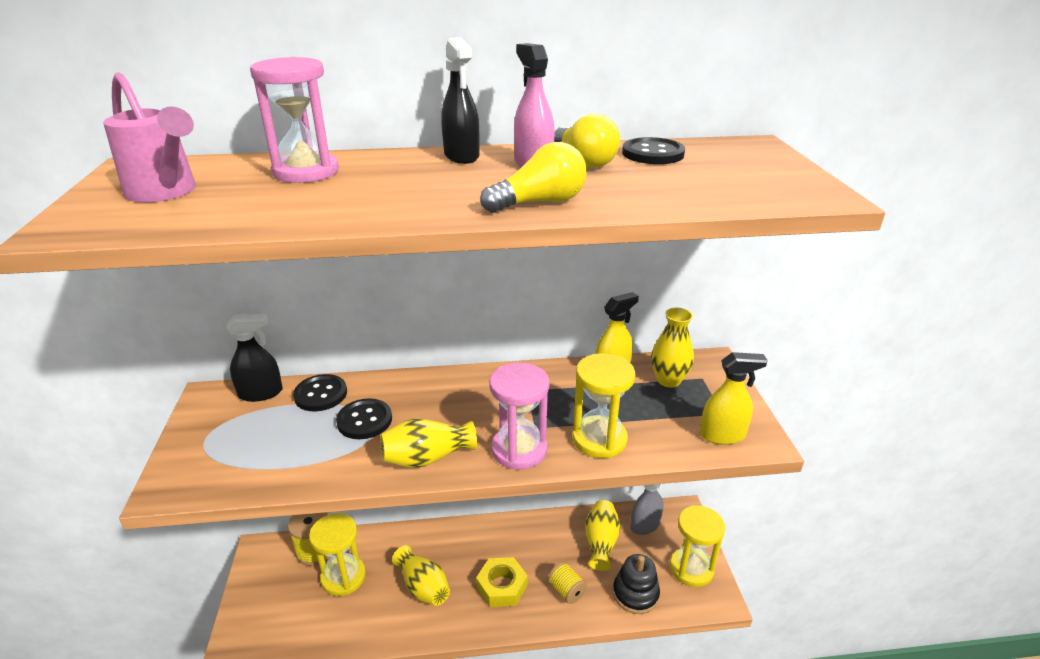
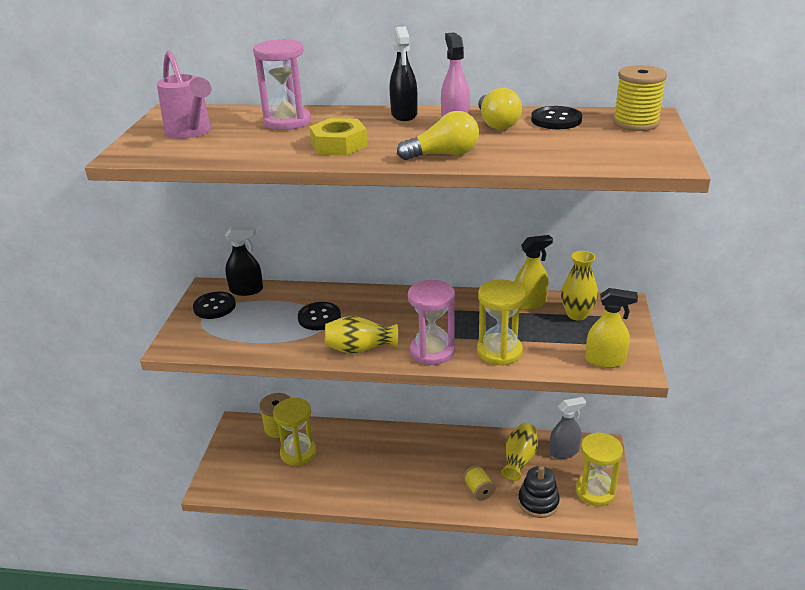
camera: 15 degrees right, 0 degrees up
(320, 394) = (290, 295): black button -> black button (214, 307)
(423, 587) = (360, 469): yellow vase -> none
(502, 586) = (424, 479): yellow nut -> yellow nut (339, 145)
(746, 153) = (635, 123): none -> yellow spool

